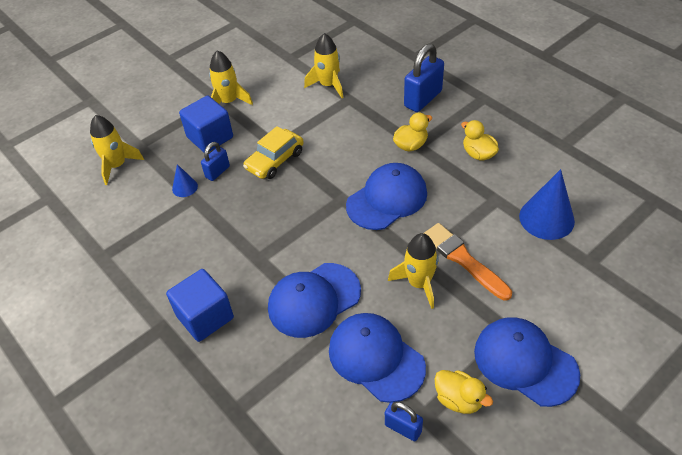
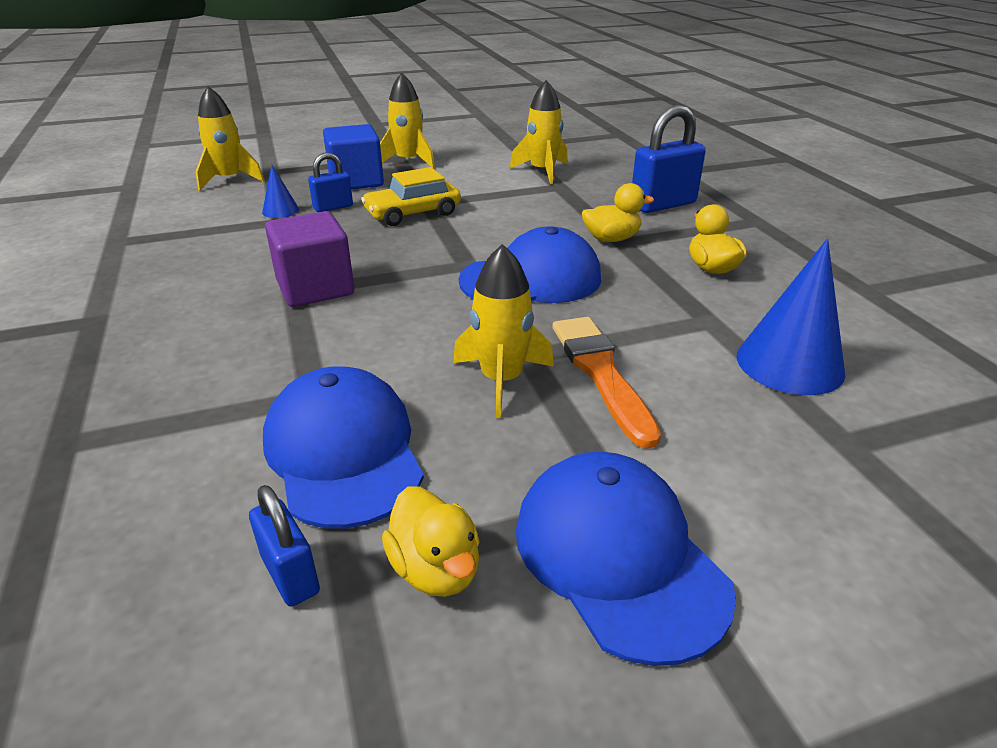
camera: 20 degrees right, 15 degrees down
(205, 317) = (158, 326): blue cube -> none
(269, 252) = (315, 288): none -> purple cube
(314, 300) = (321, 352): blue cap -> none

